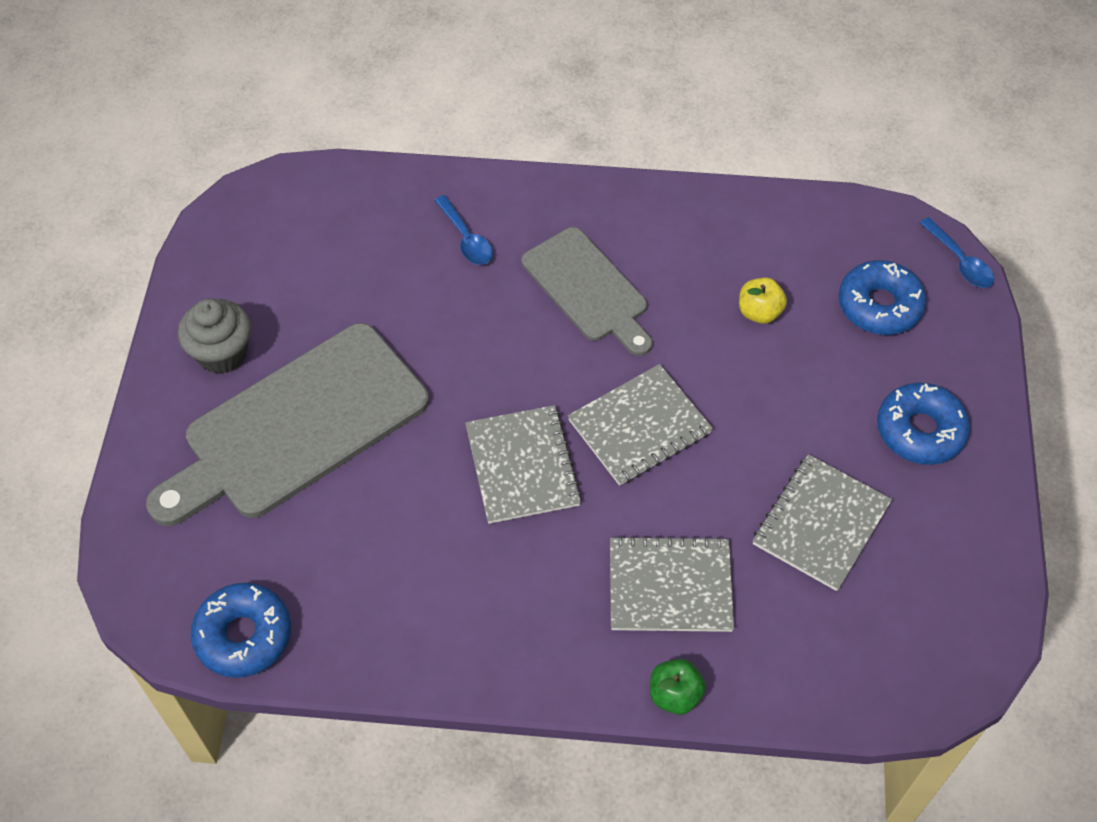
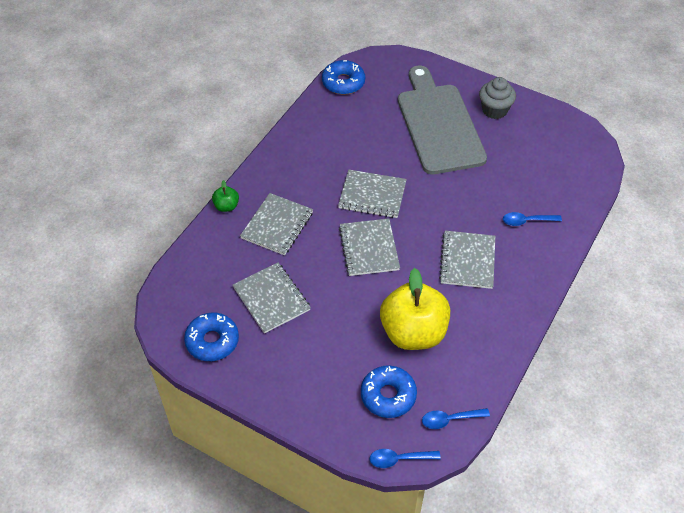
camera: 115 degrees right, 5 degrees down
(588, 289) = (467, 261): grey cutting board -> grey notebook
(759, 312) = (413, 332): yellow apple -> yellow apple, size x2.34
(865, 227) = (450, 419): none -> blue spoon
(920, 431) = (297, 371): blue donut -> blue donut (212, 341)

